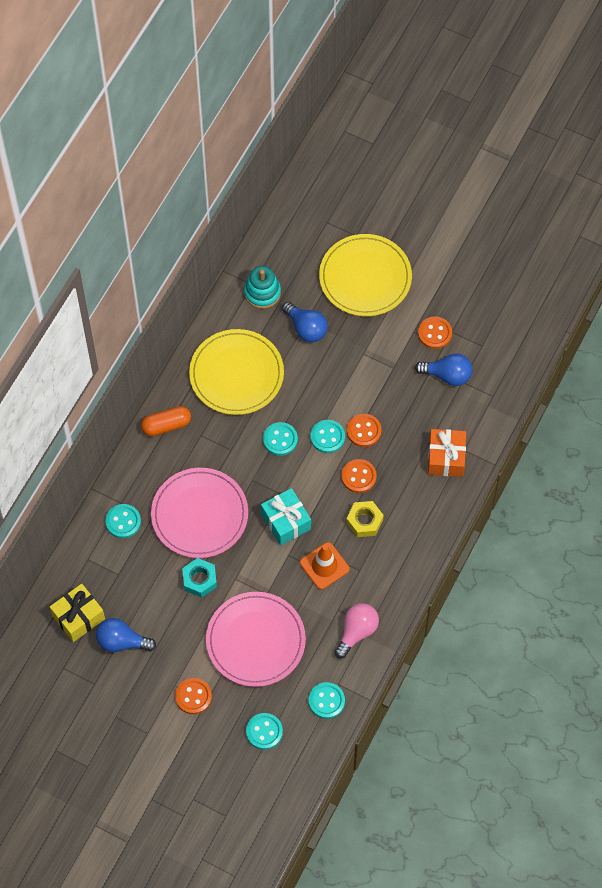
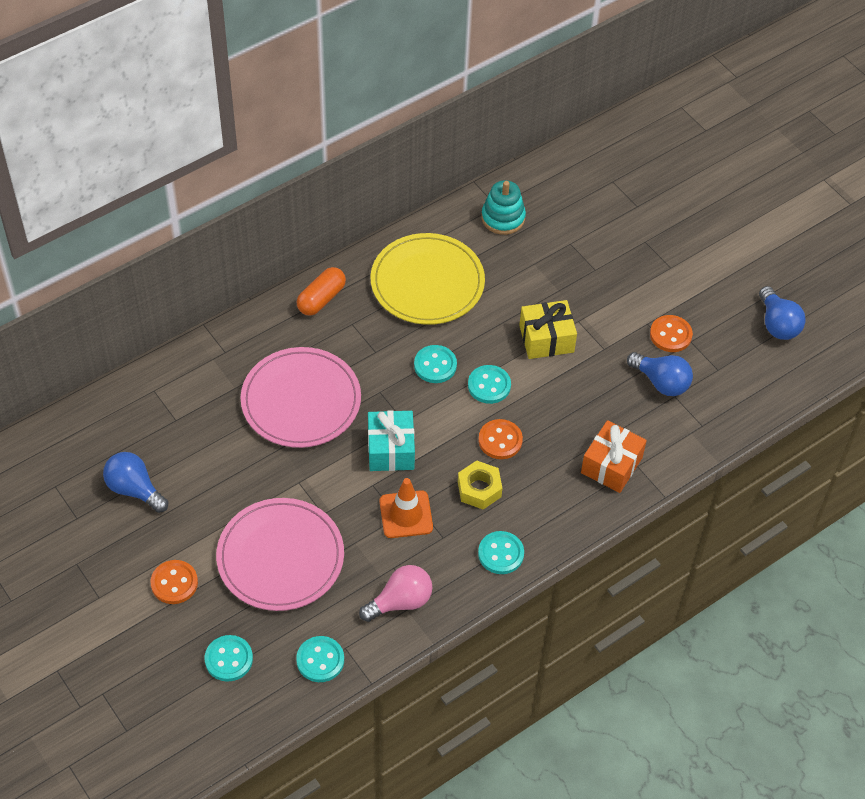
camera: 25 degrees right, 10 degrees down
(78, 617) = (105, 443): yellow gift -> yellow gift (546, 339)
(123, 522) = (215, 371): turquoise button -> turquoise button (501, 554)
(166, 425) = (321, 299): orange capsule -> orange capsule turned 60 degrees counterclockwise
(199, 580) = (259, 465): turquoise nut -> none
(306, 328) = (529, 270): blue light bulb -> blue light bulb (777, 324)
(364, 431) = (533, 397): orange button -> none
(365, 277) = (624, 249): yellow plate -> none

